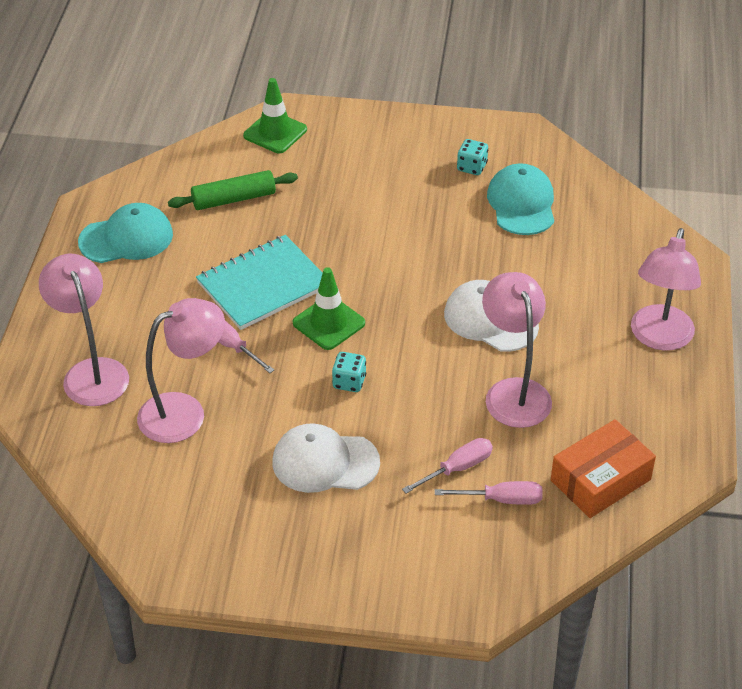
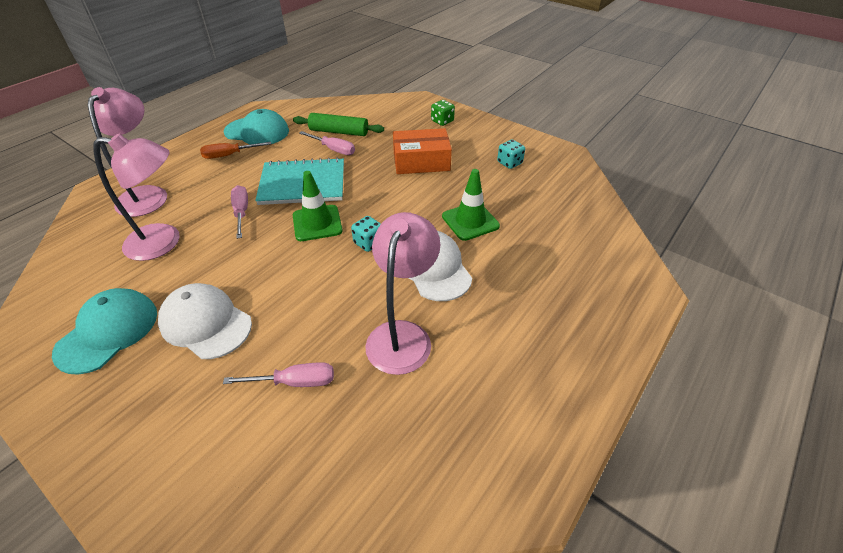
camera: 30 degrees right, 0 degrees up
(130, 284) = (229, 155): none -> orange screwdriver
(275, 133) = (400, 107): green traffic cone -> green traffic cone (470, 221)
(347, 135) = (442, 121): none -> green dice
(349, 382) = (288, 269): turquoise dice -> turquoise dice (368, 243)
(502, 499) = (302, 435): pink screwdriver -> pink screwdriver (333, 149)
(521, 203) = (528, 197): turquoise cap -> turquoise cap (108, 332)
(600, 480) = (410, 466): orange box -> orange box (421, 161)
(659, 338) = (572, 345): pink lamp -> none

